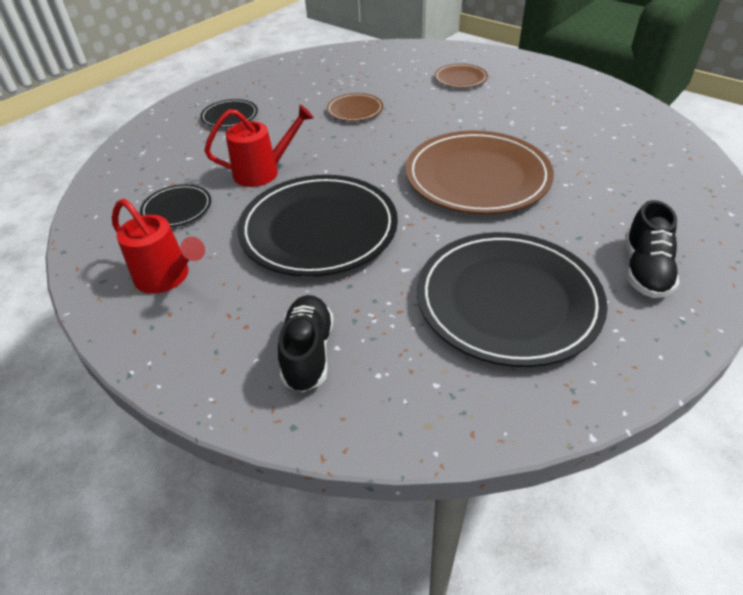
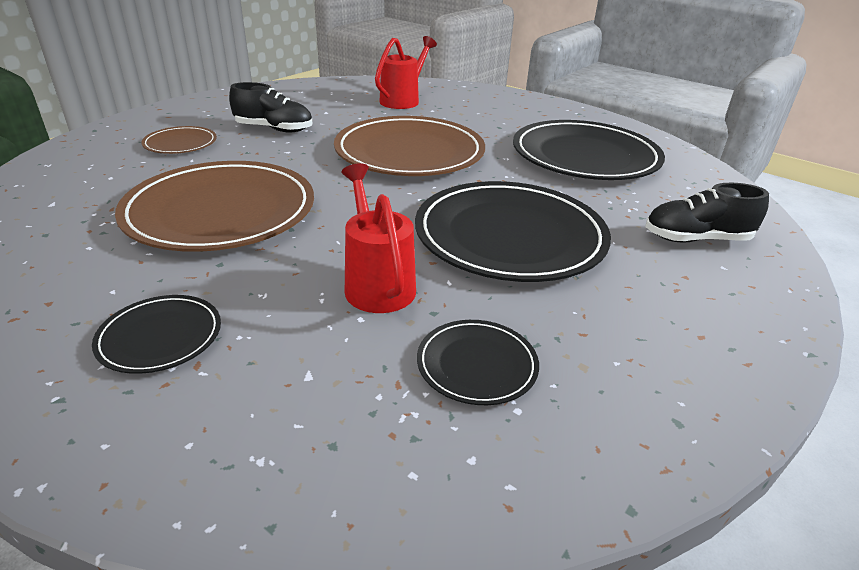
camera: 95 degrees left, 10 degrees down
(167, 278) = (641, 348): red watering can -> red watering can (403, 100)
(355, 110) = (221, 212): brown plate -> brown plate, size x2.15
(645, 270) = (532, 114): black shoe -> black shoe (274, 129)

